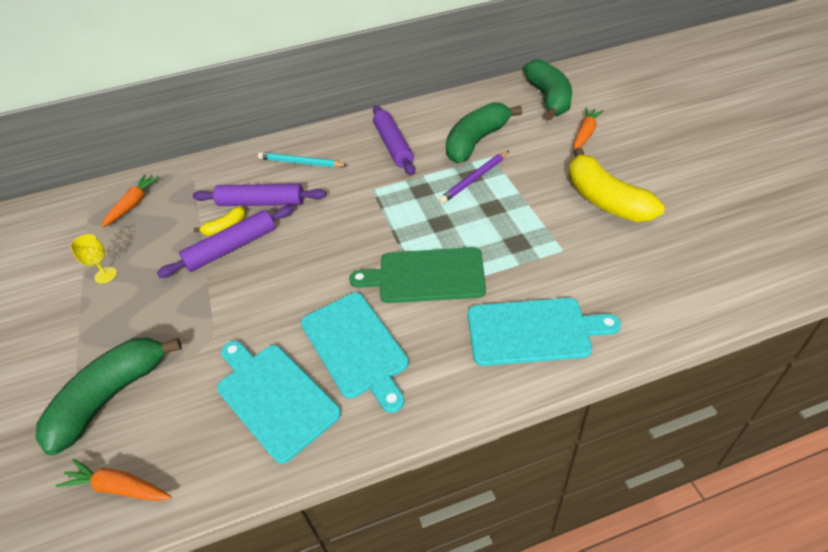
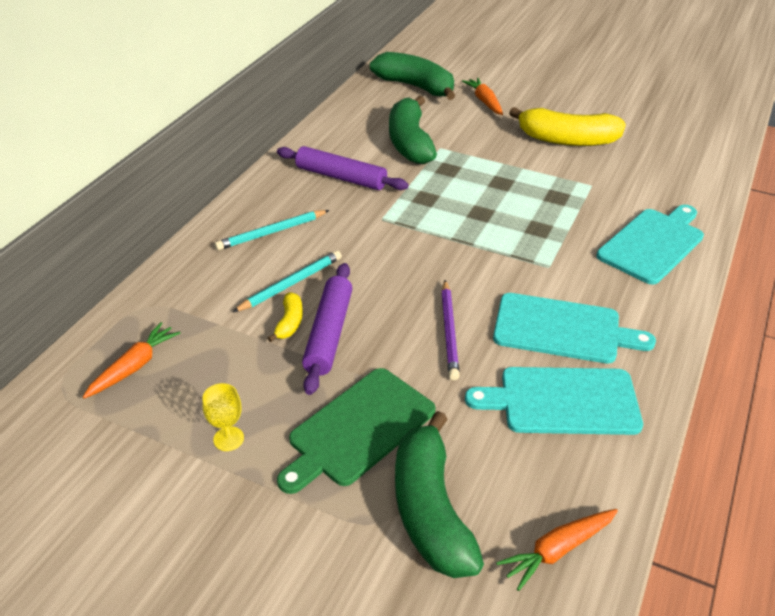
camera: 50 degrees left, 5 degrees down
(133, 204) = (134, 367): orange carrot -> orange carrot turned 60 degrees clockwise
(261, 203) = (291, 284): purple rolling pin -> turquoise pencil
(426, 276) = (531, 254): green cutting board -> green cutting board (358, 429)
(474, 179) = (454, 170): purple pencil -> purple pencil (449, 331)

